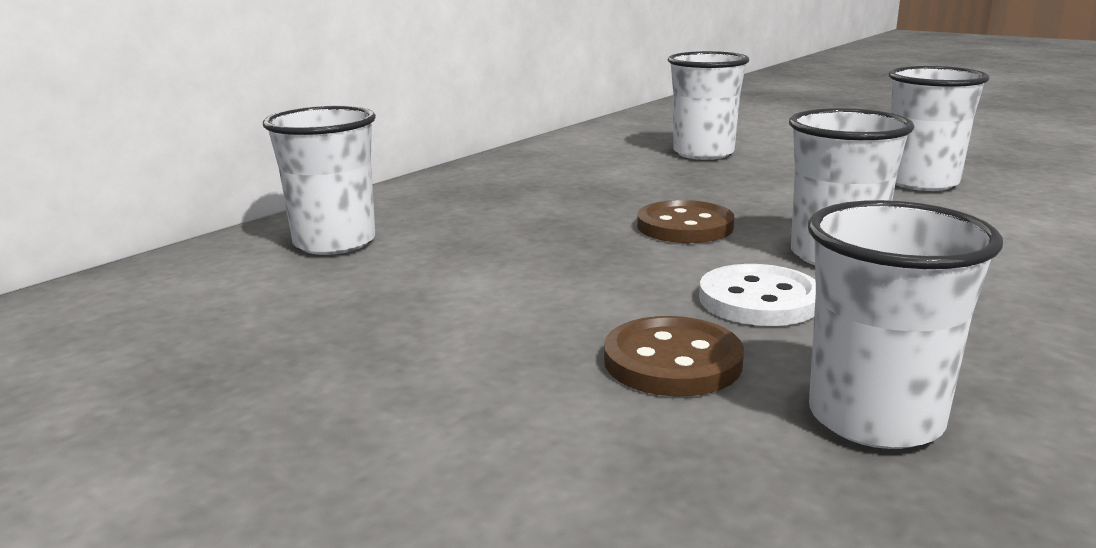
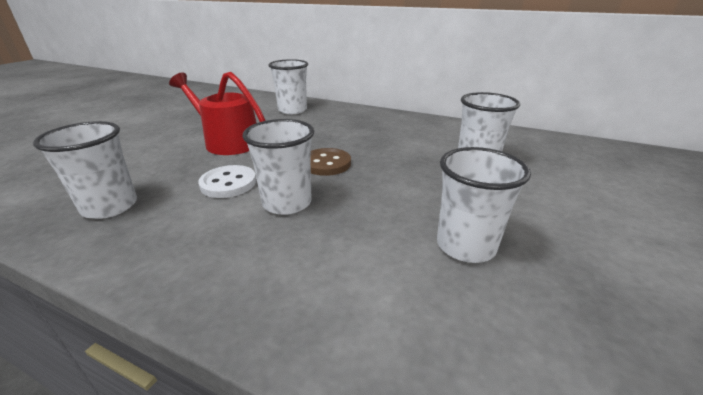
camera: 75 degrees right, 10 degrees up
(517, 309) = (228, 142): none -> red watering can
(672, 361) = (175, 169): brown button -> none

